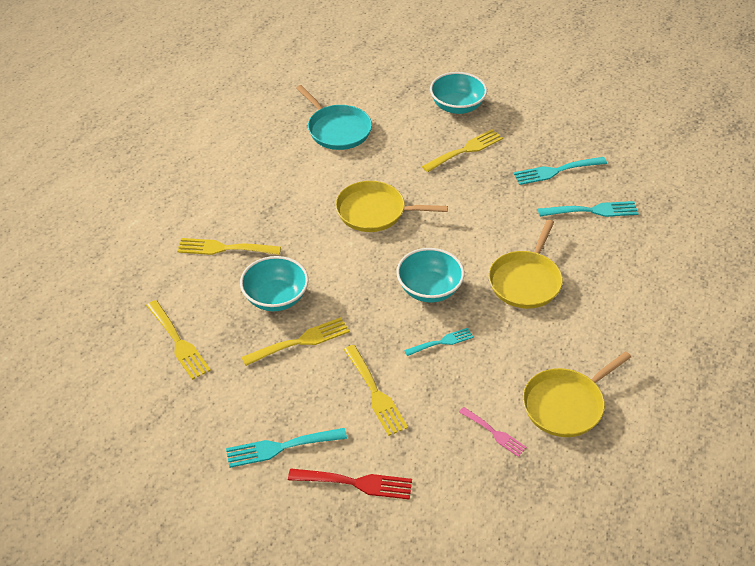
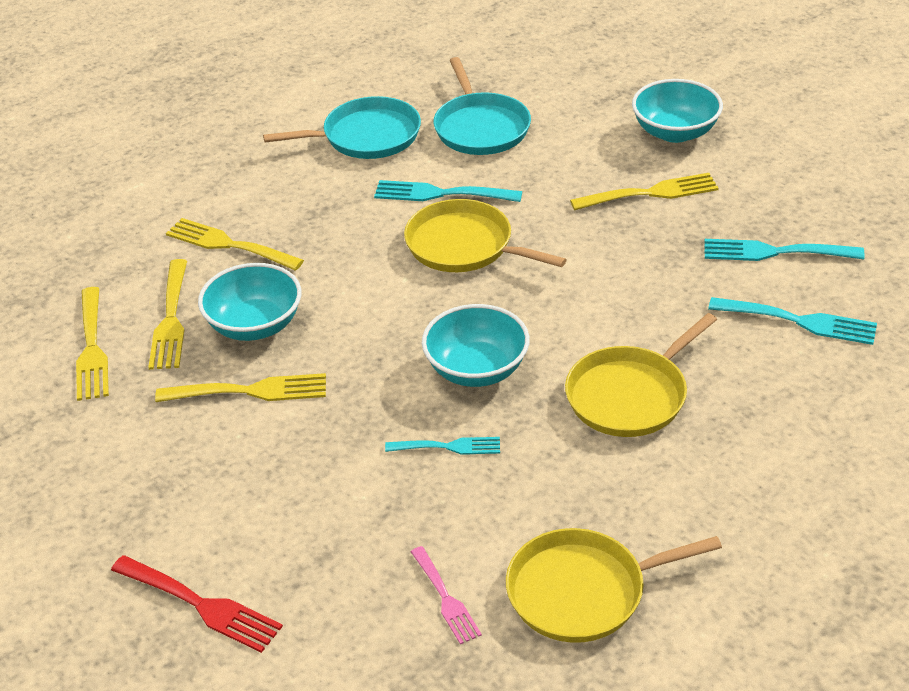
camera: 25 degrees right, 5 degrees down
(268, 152) = (366, 136): none -> turquoise pan
(280, 447) = (132, 524): turquoise fork -> turquoise fork (440, 194)
(375, 393) = (308, 490): yellow fork -> yellow fork (171, 319)

